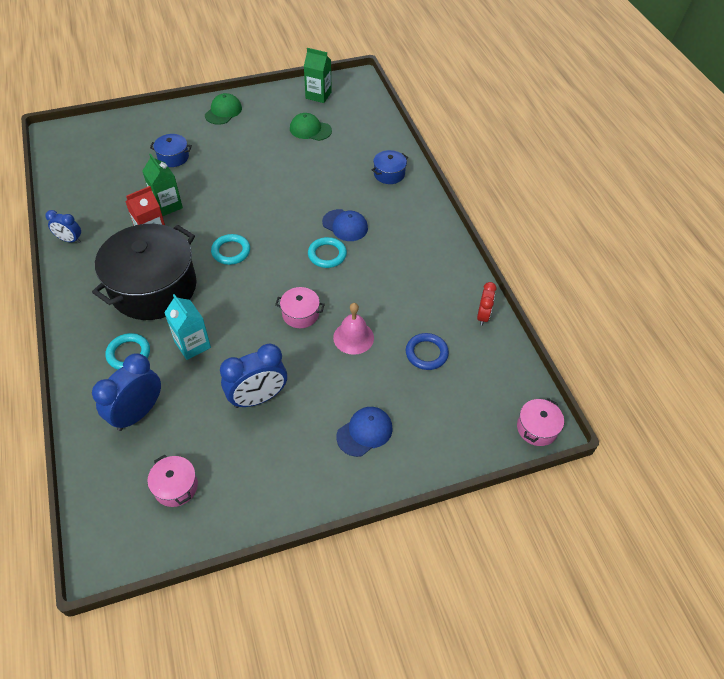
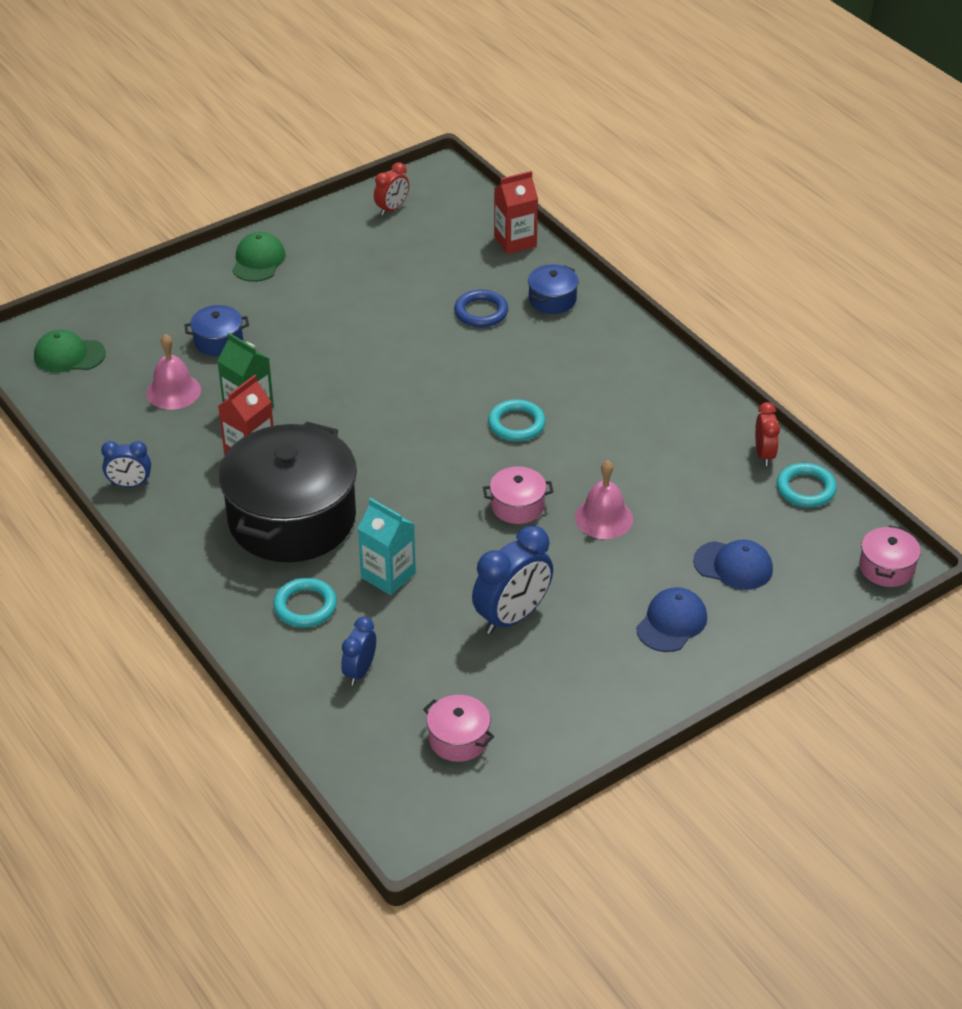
camera: 15 degrees left, 10 degrees down
(129, 184) = (173, 391): none -> pink bell
(138, 413) = (360, 671): blue clock -> blue clock, size x0.57
(231, 251) = (377, 449): turquoise ring -> turquoise ring (805, 489)
(310, 129) = (405, 261): green cap -> green cap (69, 355)
(318, 95) = (392, 209): green carton -> red clock
(345, 225) = (523, 381): blue cap -> blue cap (733, 565)
(383, 131) = (515, 241): none -> red carton
(426, 353) = (709, 515): blue ring -> blue ring (481, 312)

